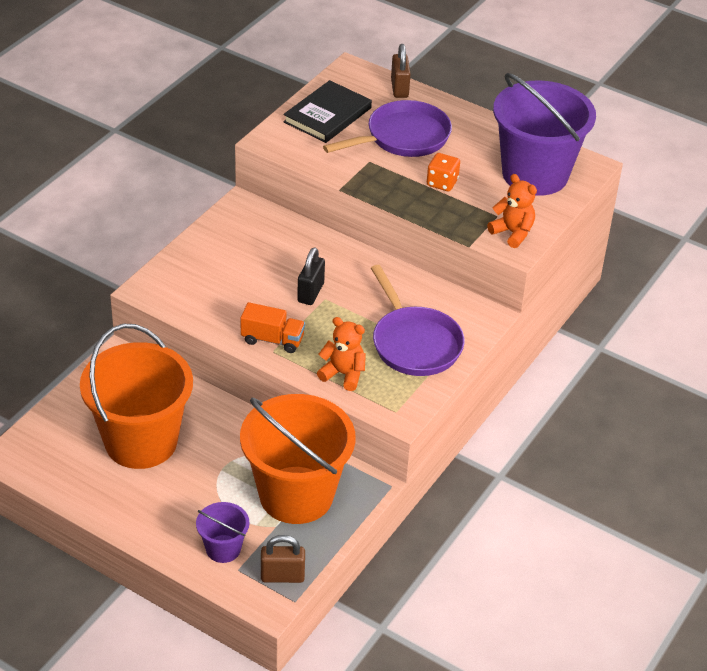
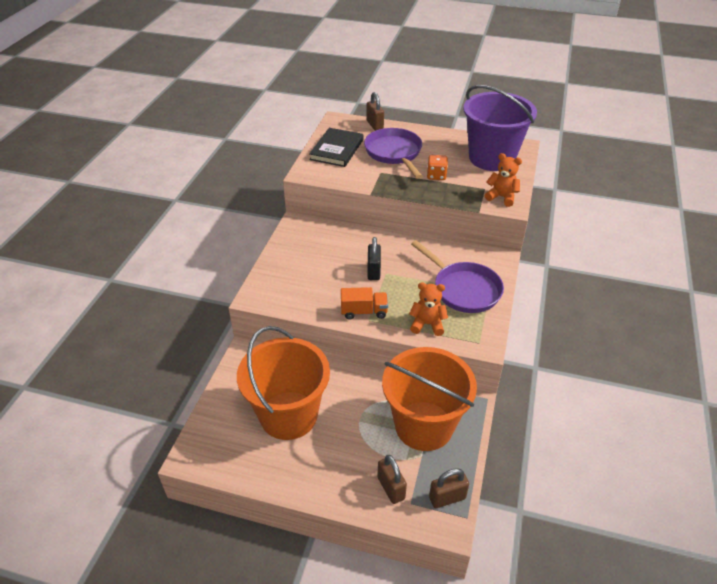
camera: 15 degrees left, 0 degrees up
(223, 549) = (391, 488): purple bucket -> brown padlock
(403, 137) = (394, 153): purple pan -> purple pan turned 60 degrees counterclockwise

